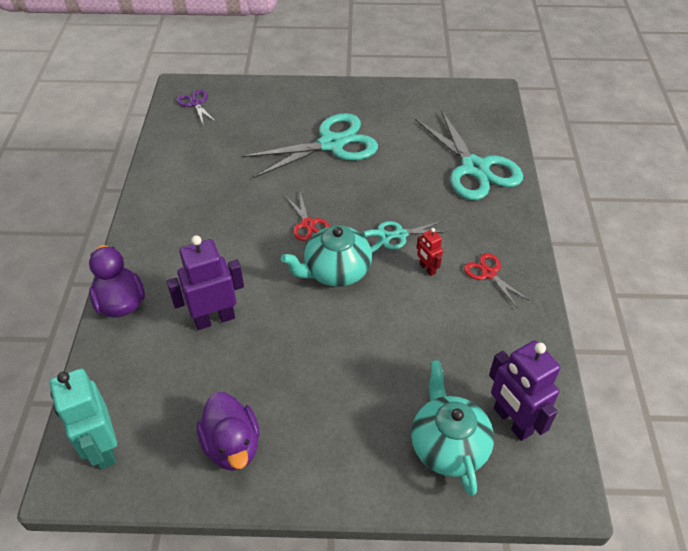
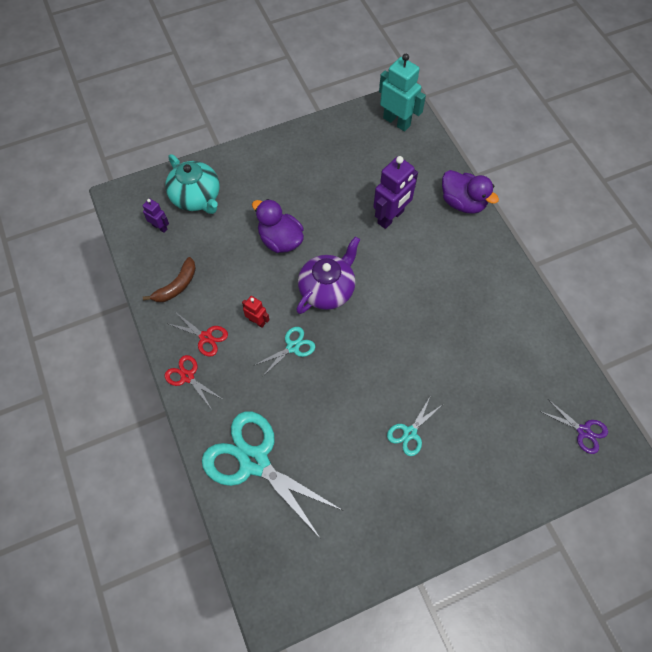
camera: 155 degrees right, 15 degrees up
(232, 445) = (325, 150): purple duck -> purple duck (280, 240)
(308, 224) = (375, 325): red scissors -> red scissors (187, 376)
(331, 144) = (410, 433): turquoise scissors -> turquoise scissors, size x0.47
(336, 271) = (327, 289): turquoise teapot -> purple teapot
(508, 337) = (176, 286): none -> brown banana
(512, 421) = (160, 227): purple robot -> purple robot, size x0.51

